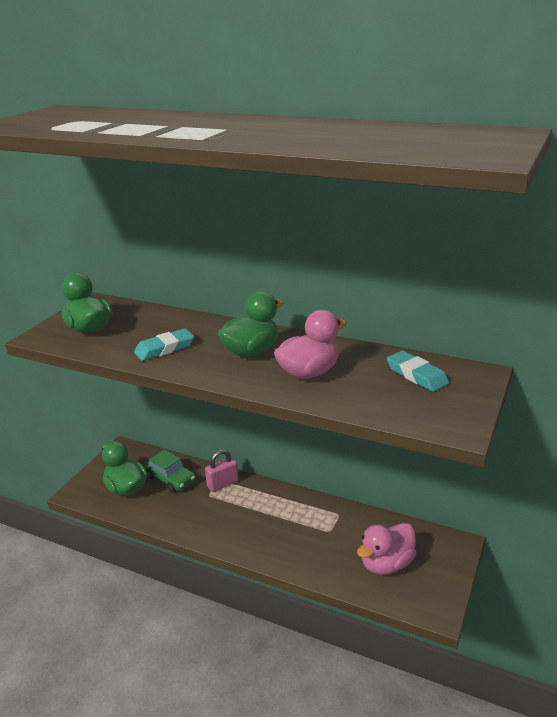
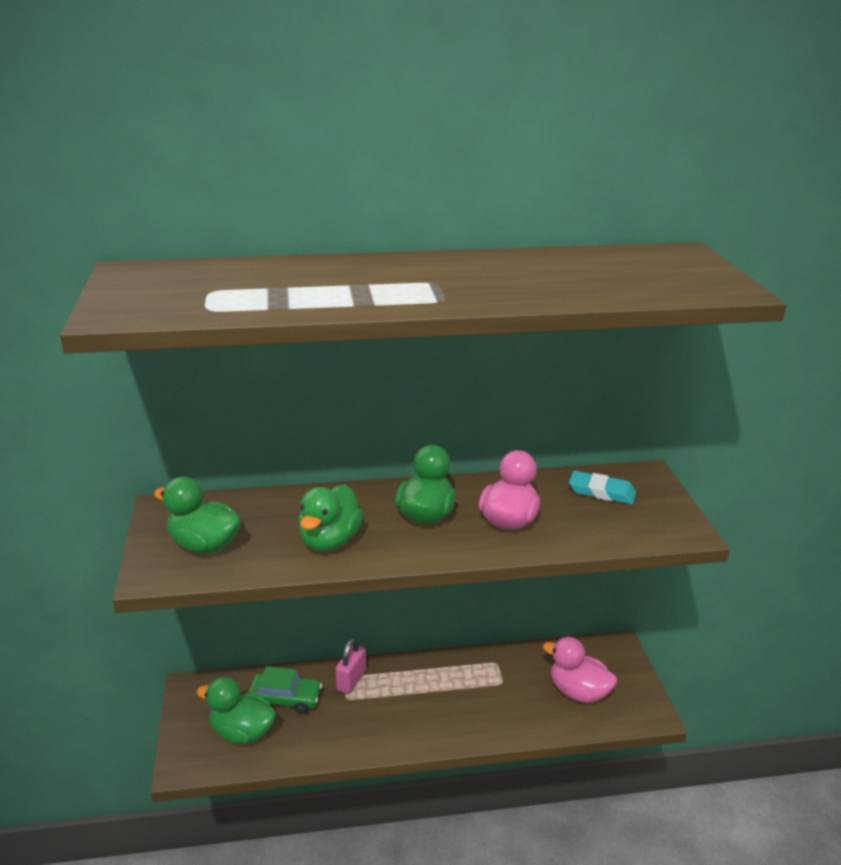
camera: 35 degrees left, 0 degrees up
(164, 348) = (330, 541): turquoise eraser -> green duck
(386, 564) = (578, 692): pink duck -> pink duck turned 105 degrees clockwise

